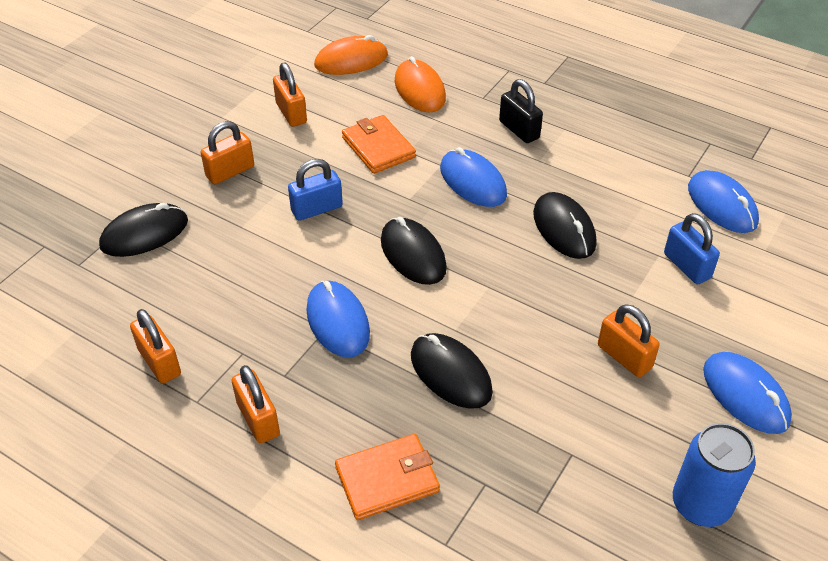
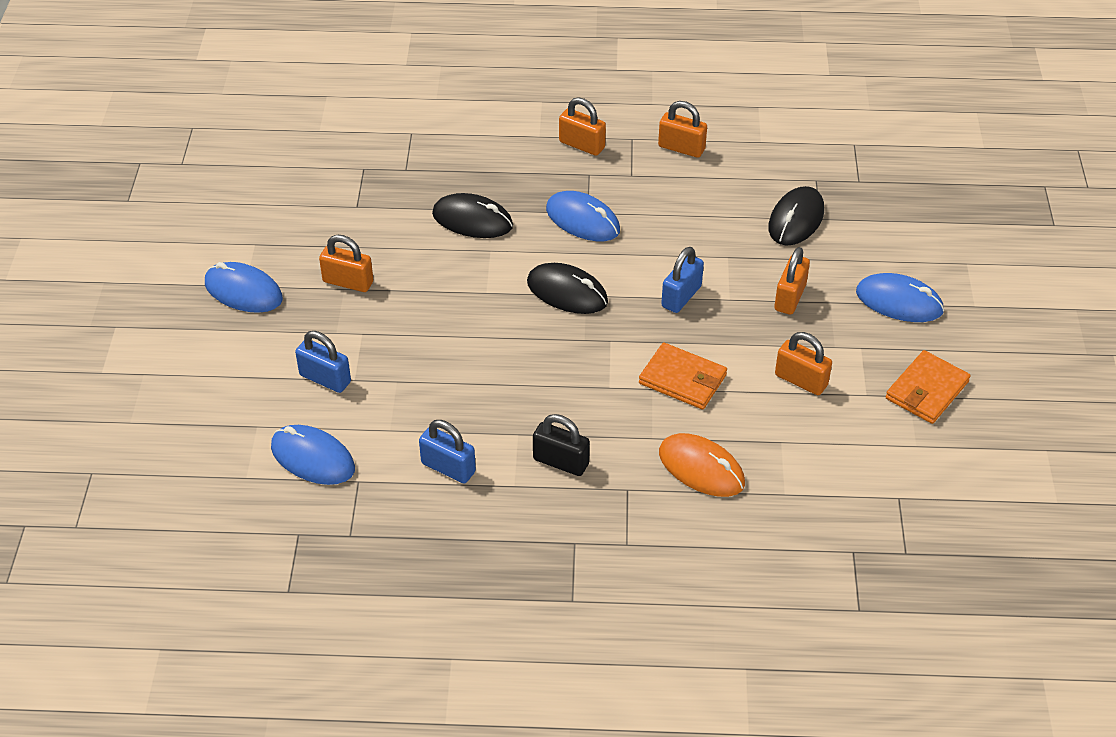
camera: 150 degrees right, 0 degrees up
(351, 60) = (808, 475): orange mouse -> none
(387, 479) = (470, 148): orange wallet -> orange wallet (927, 390)
(472, 182) = (565, 381): blue mouse -> blue mouse (899, 301)
(564, 228) = (452, 369): black mouse -> none
(610, 157) = (448, 467): none -> blue padlock
(700, 504) = (256, 211): blue can -> none

